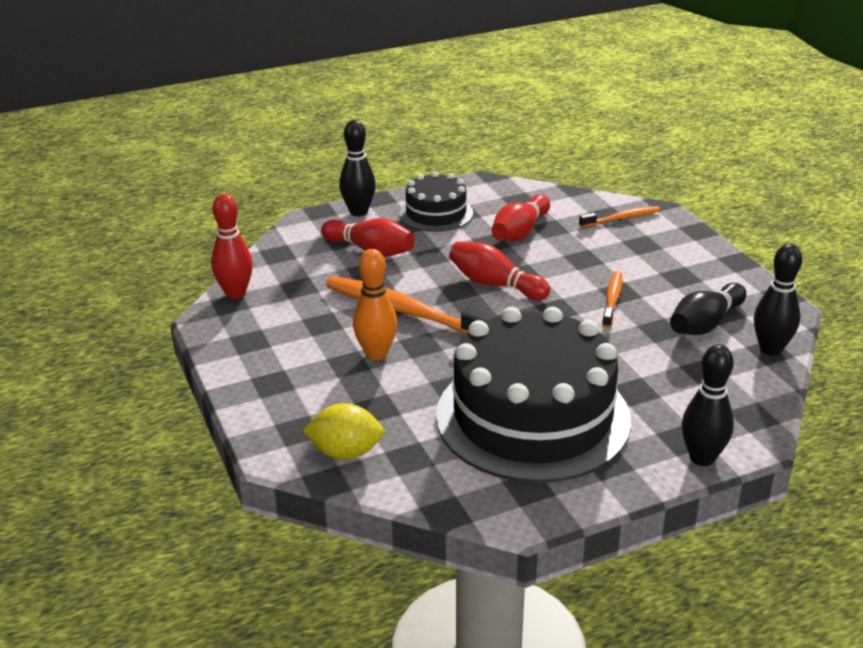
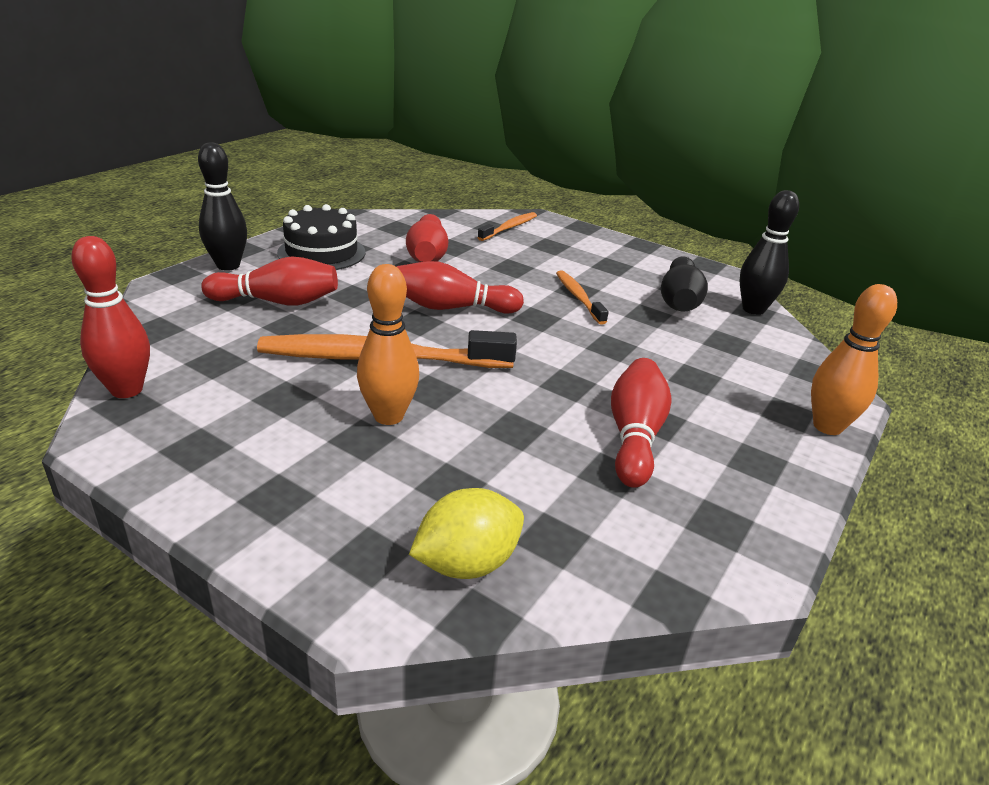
camera: 35 degrees left, 0 degrees up
(532, 417) = (634, 436): black cake -> red bowling pin
(702, 458) = (827, 426): black bowling pin -> orange bowling pin

